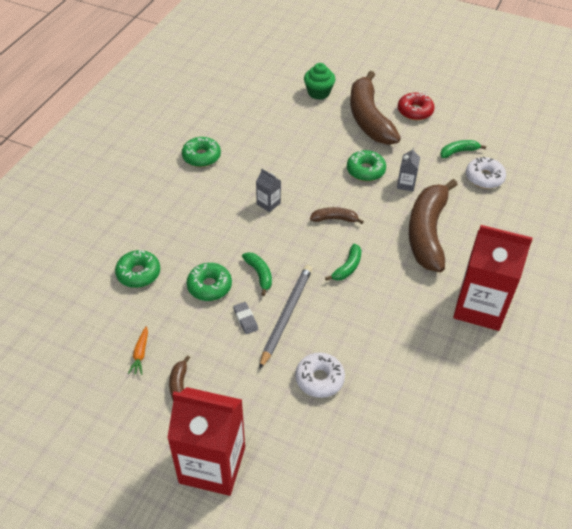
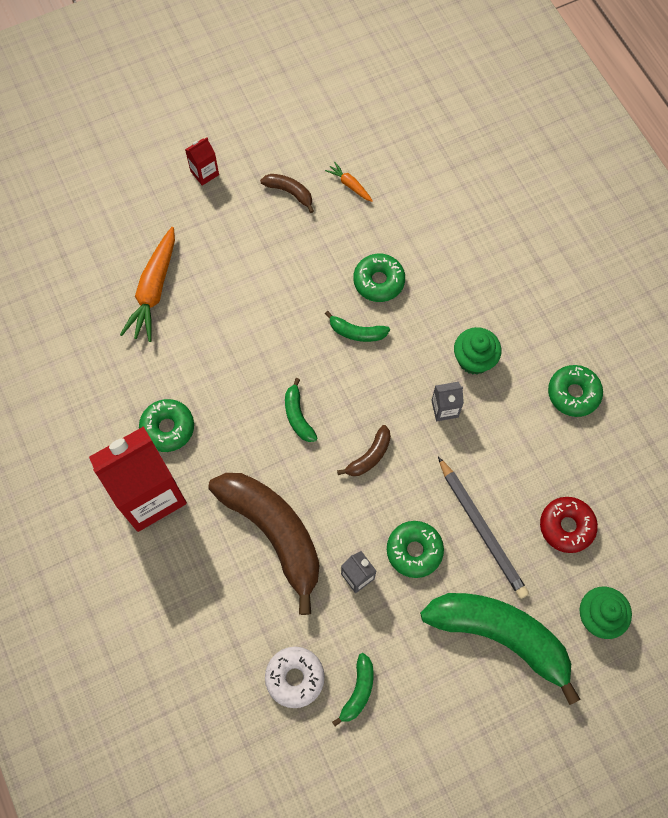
camera: 130 degrees right, 20 degrees up
(138, 273) = (444, 234): green donut -> green donut (168, 428)
(212, 465) = (204, 173): red carton -> red carton, size x0.42
(221, 208) = (474, 359): none -> green cupcake
(245, 319) = (315, 285): grey eraser -> none
(286, 315) = (291, 320): grey pencil -> grey pencil (482, 529)
(319, 379) = (205, 297): white donut -> none
(347, 418) = (154, 290): none -> orange carrot
(369, 119) = (500, 635): brown banana -> green banana
(415, 111) = (471, 709): red donut -> red donut (566, 526)

